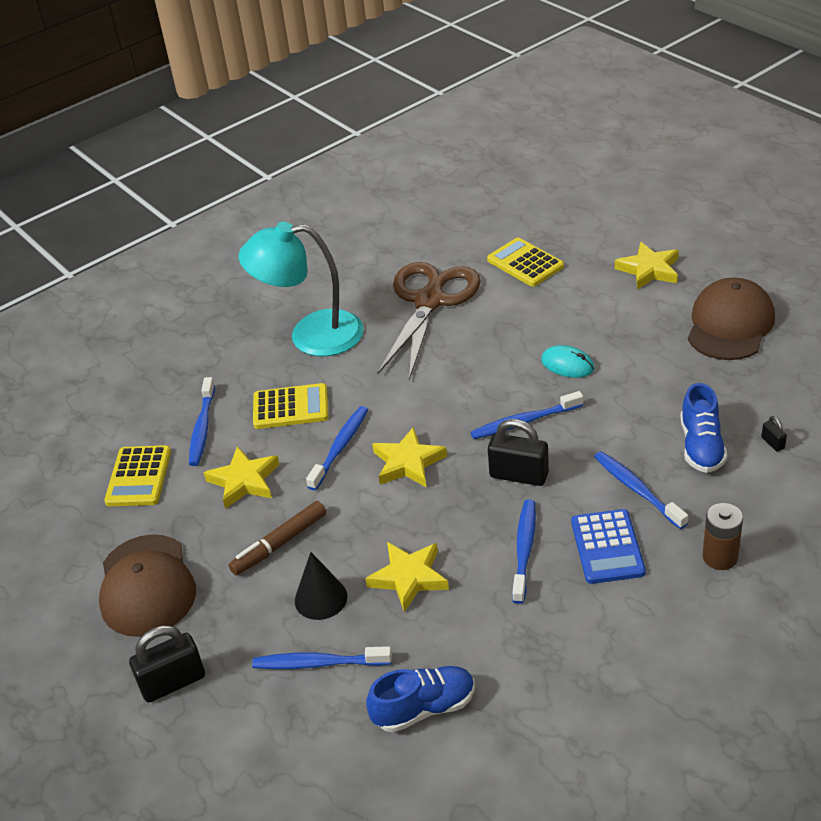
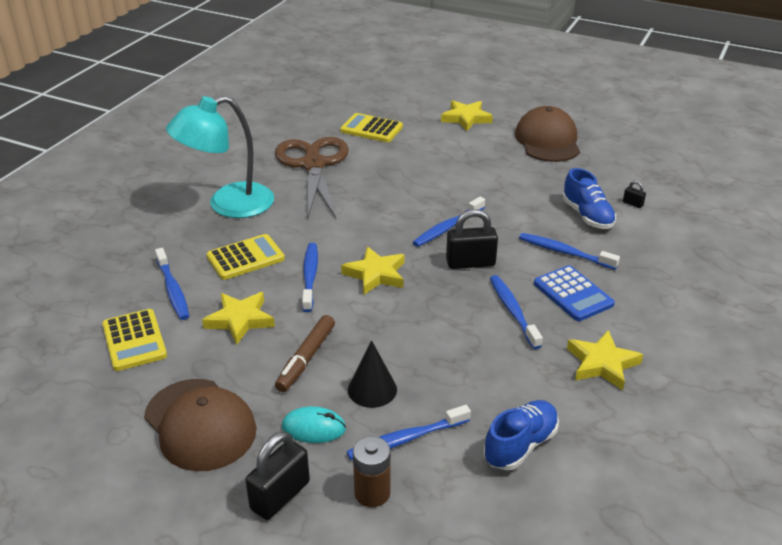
camera: 30 degrees left, 5 degrees down
(409, 577) = (436, 354): yellow star -> yellow star (602, 363)
(567, 365) = (452, 185): turquoise mouse -> turquoise mouse (313, 428)
(720, 557) = (655, 280): brown battery -> brown battery (372, 493)

